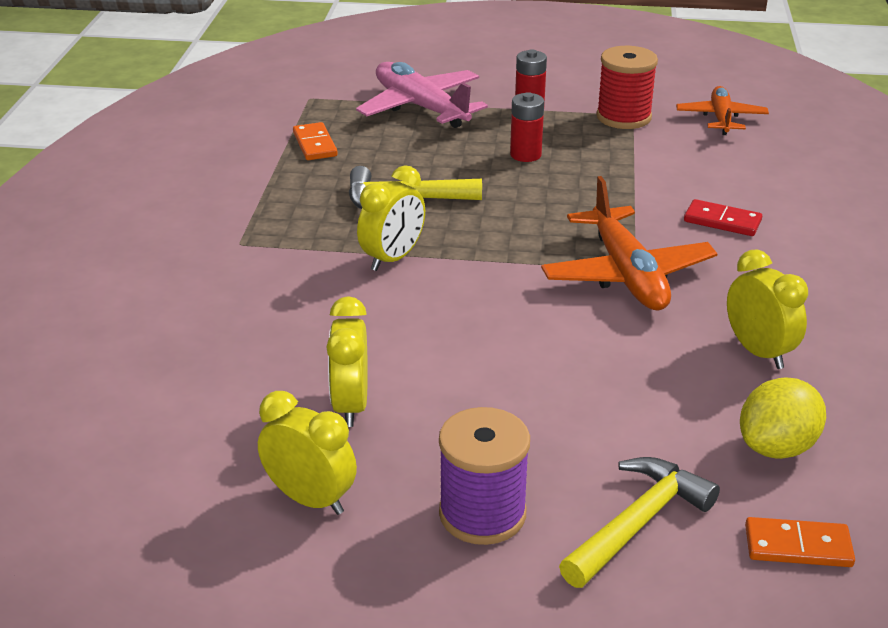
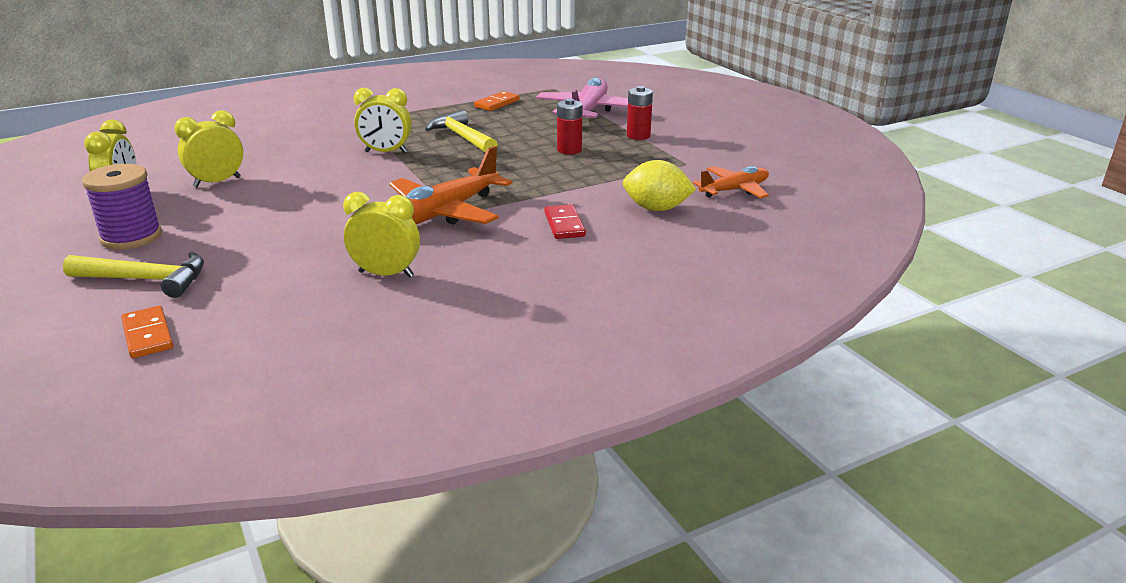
camera: 55 degrees right, 5 degrees down
(623, 117) = (676, 162): red spool -> none
(758, 352) = (386, 274): yellow clock -> yellow clock turned 105 degrees counterclockwise
(777, 447) = (264, 305): yellow lemon -> yellow lemon (656, 209)

